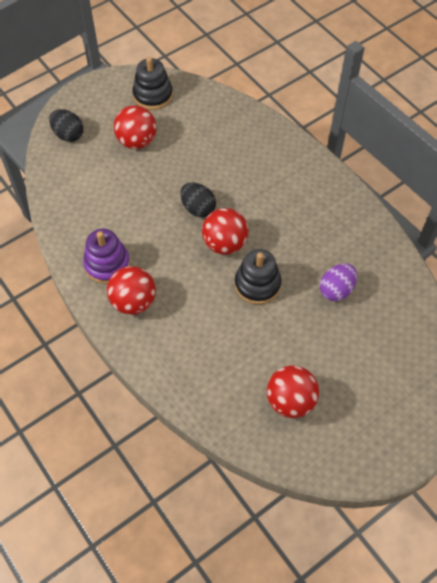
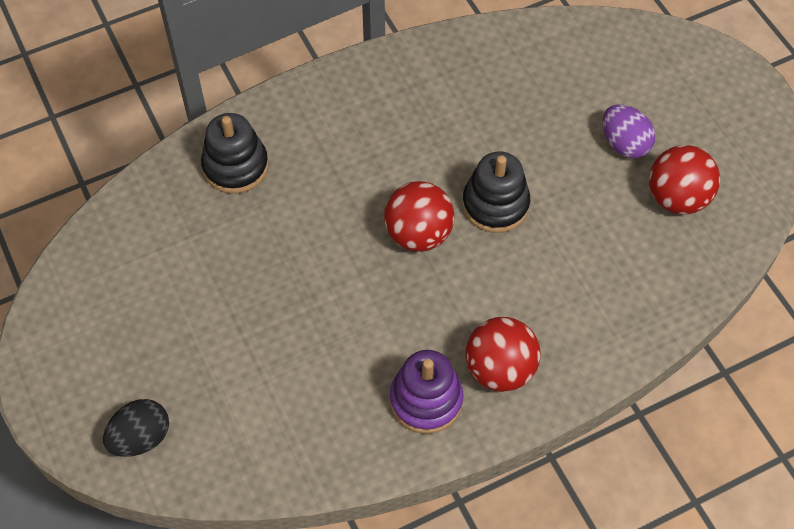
camera: 80 degrees left, 0 degrees up
(137, 141) = (187, 330): red ball -> none
(153, 95) = (92, 294): black stacking toy -> black stacking toy (235, 166)
(198, 208) = (346, 259): black egg -> none
(336, 290) = (518, 115): purple egg -> purple egg (624, 144)

